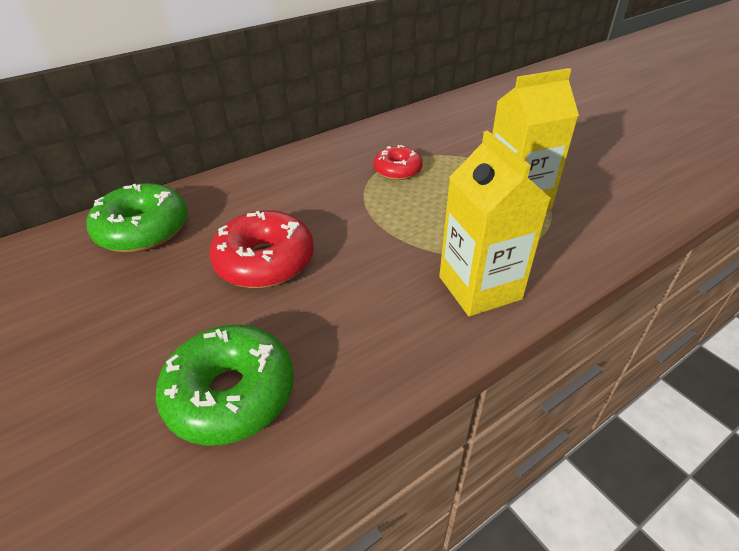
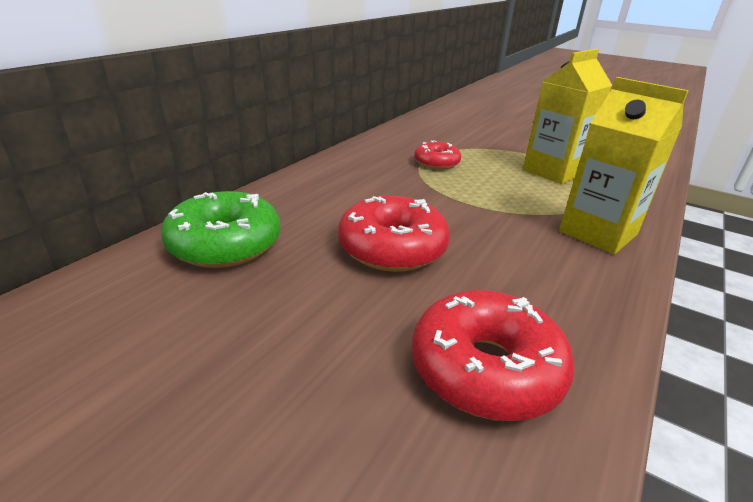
camera: 25 degrees left, 10 degrees down
(231, 394) = (485, 369): green donut -> red donut

